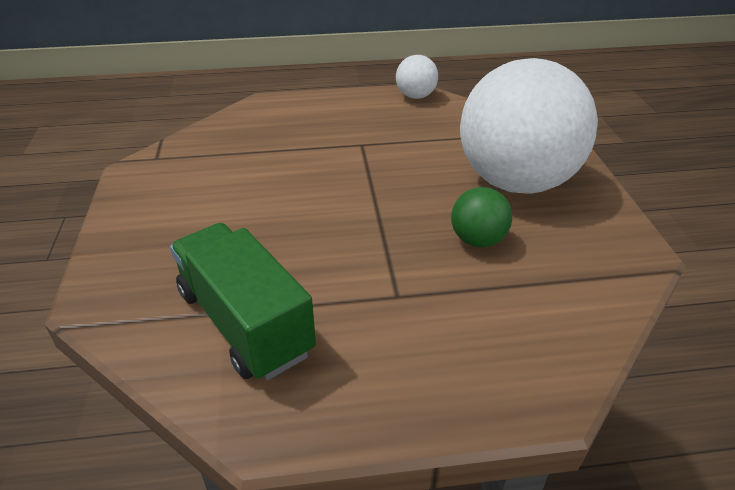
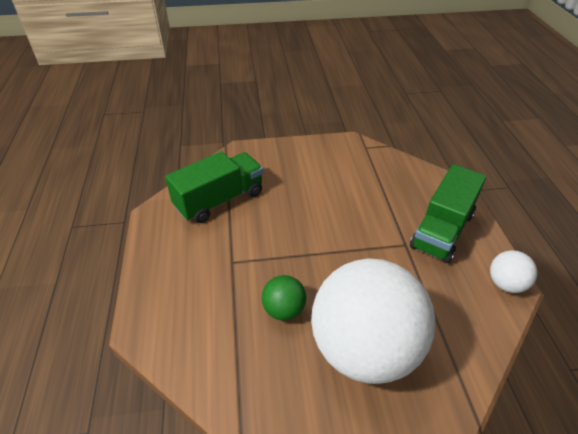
camera: 90 degrees right, 5 degrees up
(340, 119) = (442, 230): none -> green truck

